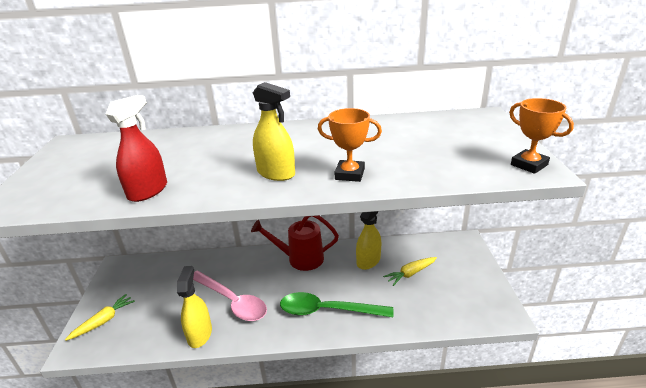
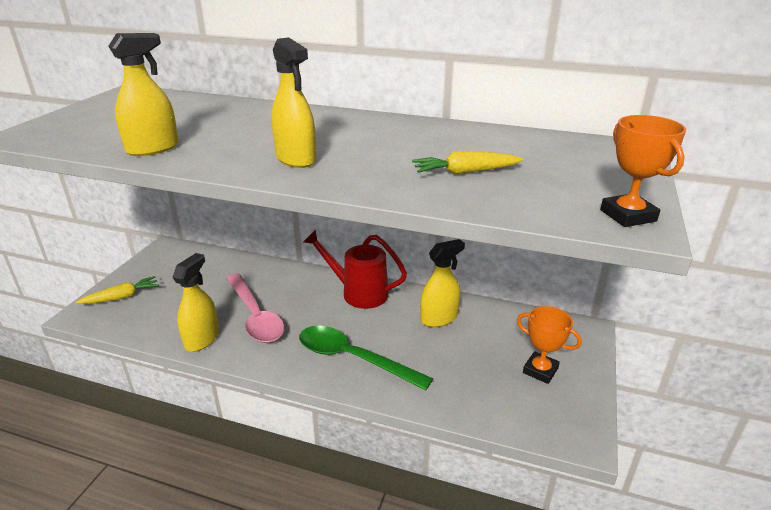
camera: 20 degrees right, 0 degrees up
(148, 191) = (153, 148): red spray bottle -> yellow spray bottle
(349, 174) = (377, 177): orange trophy -> orange trophy (540, 370)
(410, 273) = (484, 348): yellow carrot -> yellow carrot (465, 172)

